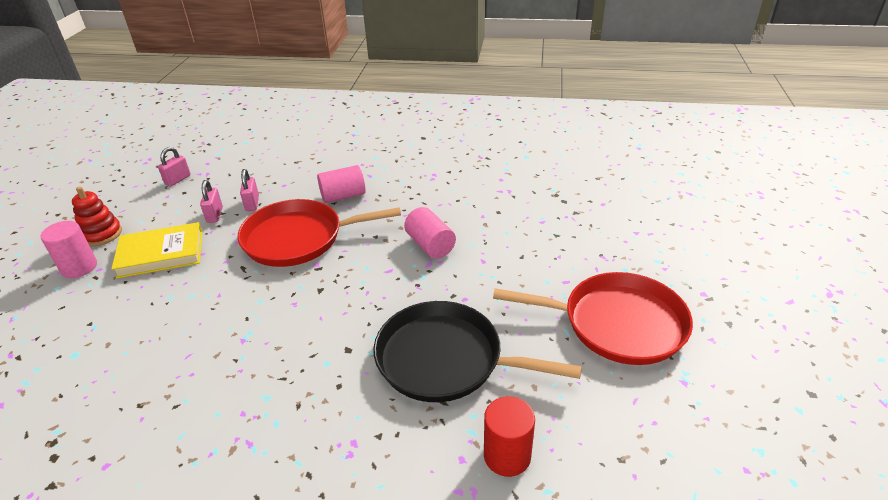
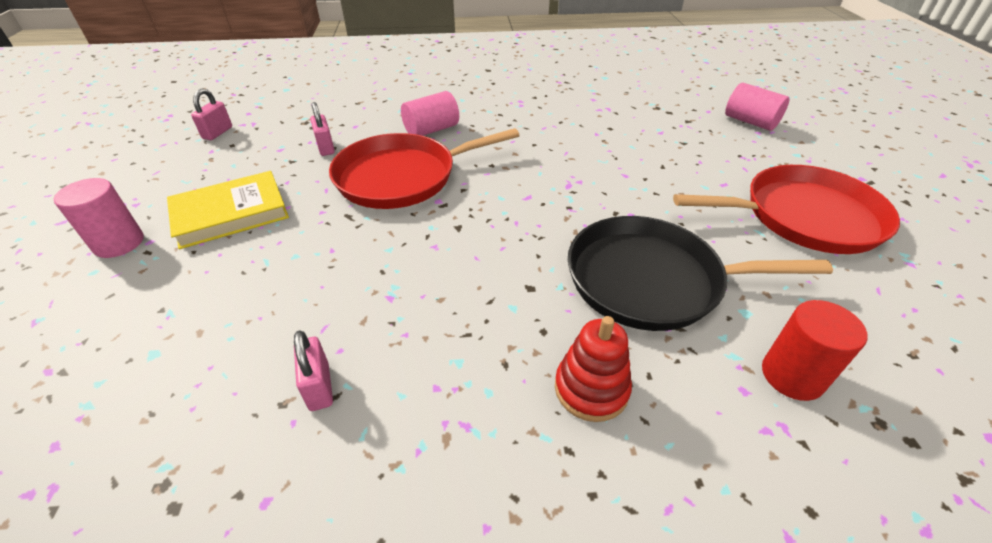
camera: 15 degrees left, 5 degrees up
(101, 234) = (137, 201): red stacking toy -> red stacking toy (591, 389)
(214, 215) = (283, 164): pink padlock -> pink padlock (319, 387)
(430, 245) = (558, 166): pink cylinder -> pink cylinder (750, 122)

